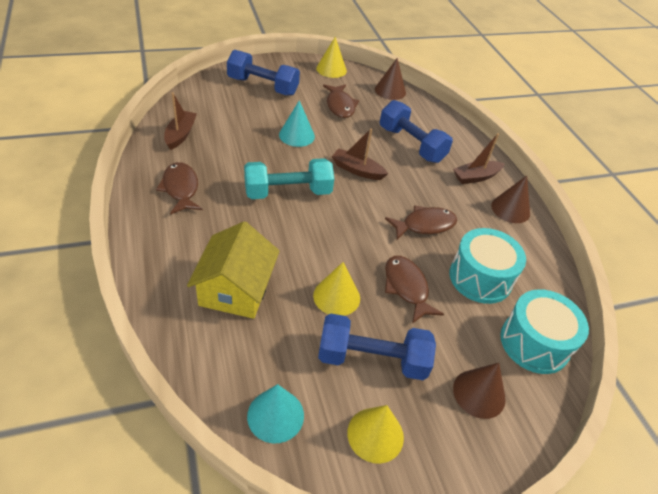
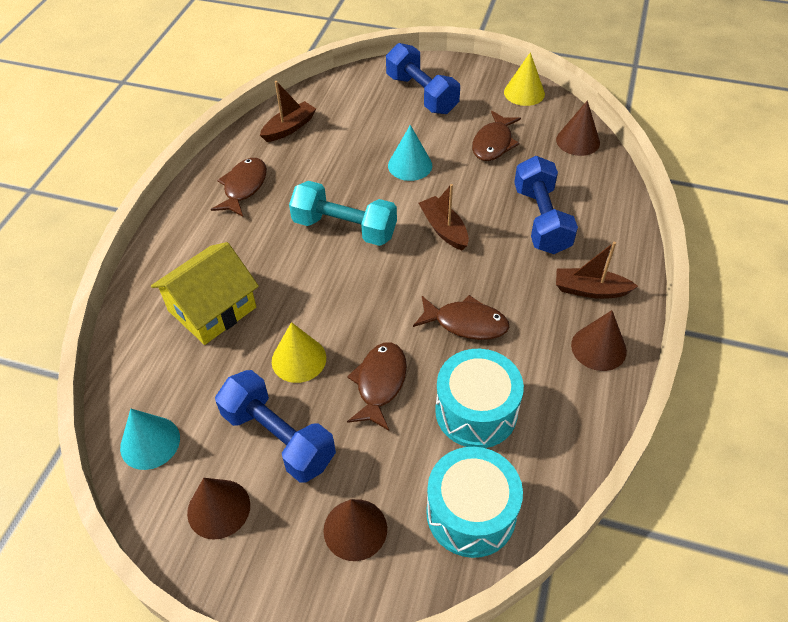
camera: 40 degrees right, 5 degrees up
(375, 434) = (218, 508): yellow cone -> brown cone

